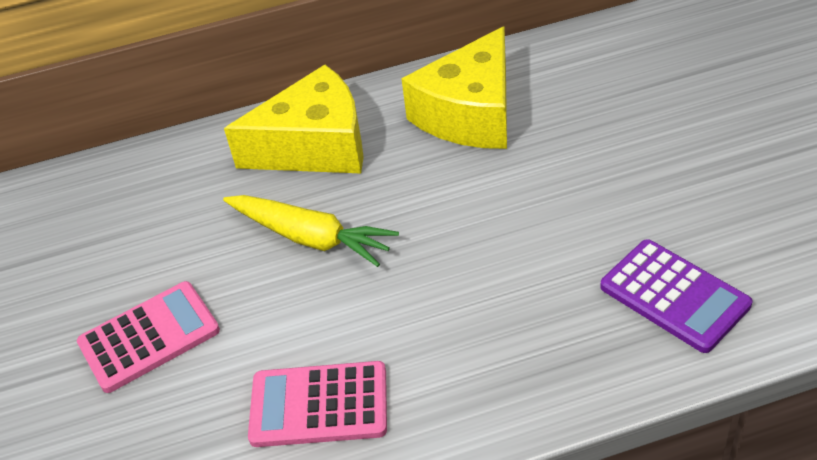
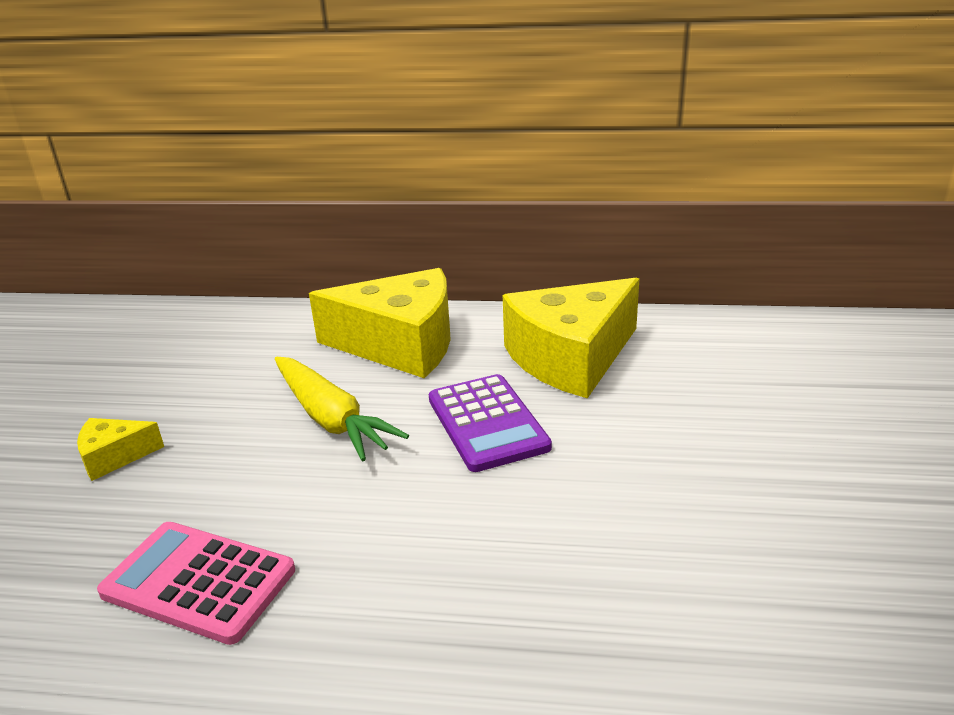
camera: 20 degrees right, 15 degrees down
(149, 337) = (114, 456): pink calculator -> yellow cheese
(674, 296) = (690, 617): purple calculator -> purple calculator (487, 423)

